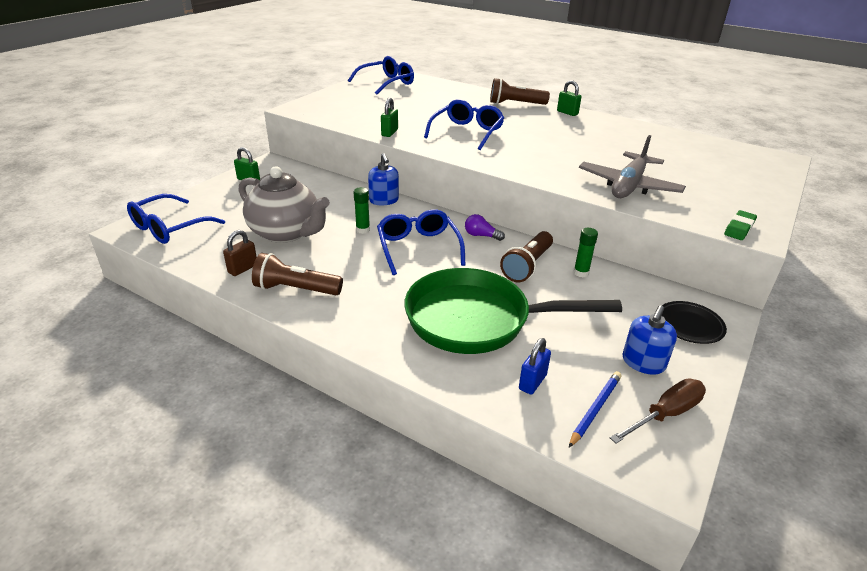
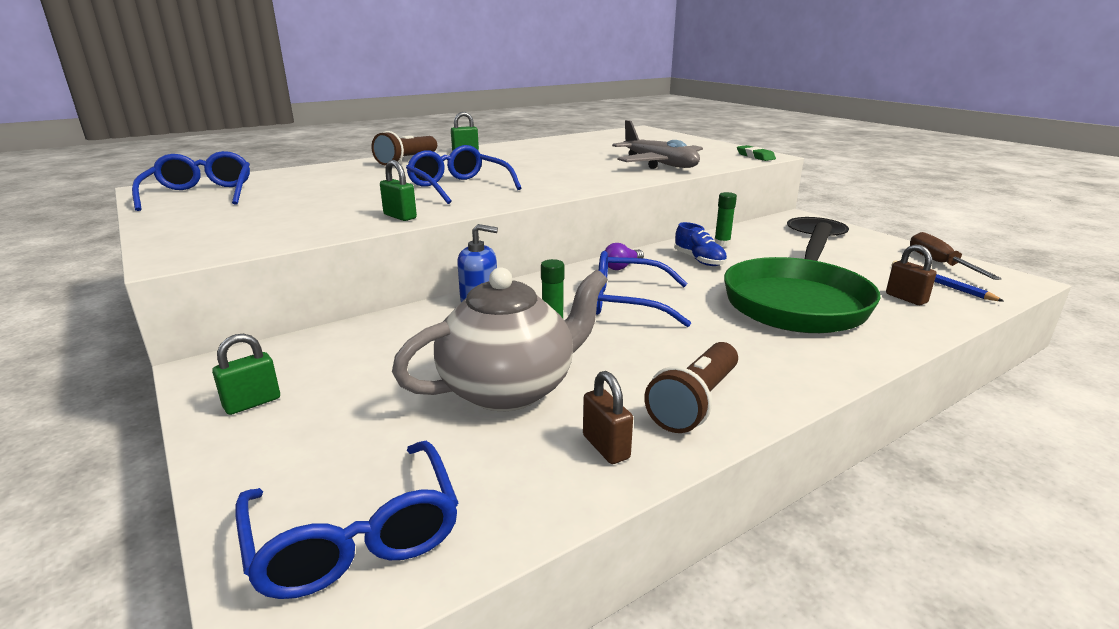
camera: 65 degrees left, 10 degrees down
(527, 266) = (699, 260): brown flashlight -> blue shoe
(532, 382) = (906, 298): blue padlock -> brown padlock
(643, 362) = (870, 254): blue soap dispenser -> none

